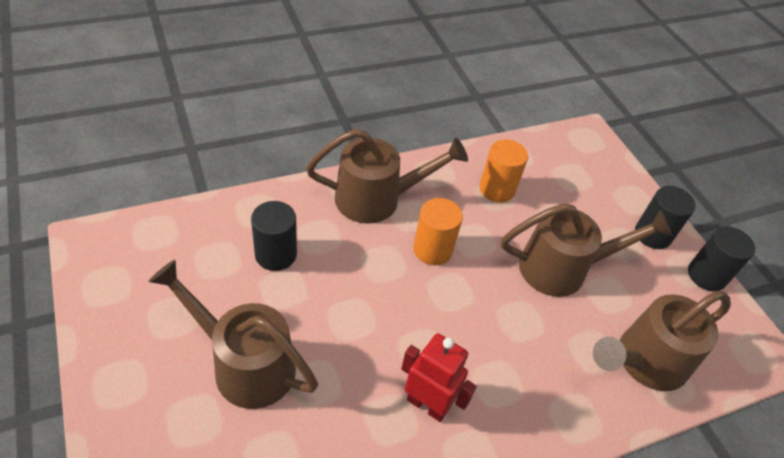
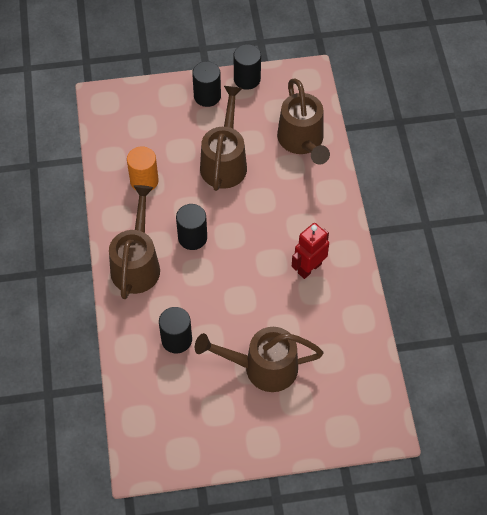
camera: 70 degrees left, 10 degrees up
(244, 363) = (262, 367): brown watering can -> brown watering can turned 45 degrees clockwise
(432, 249) = (192, 237): orange cylinder -> black cylinder

